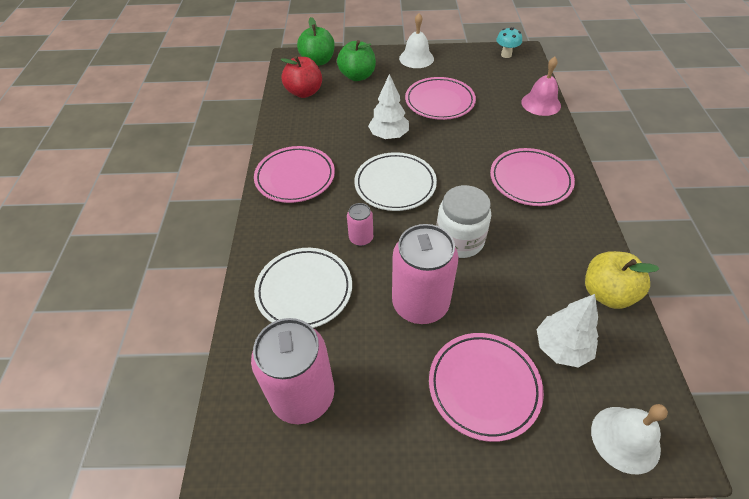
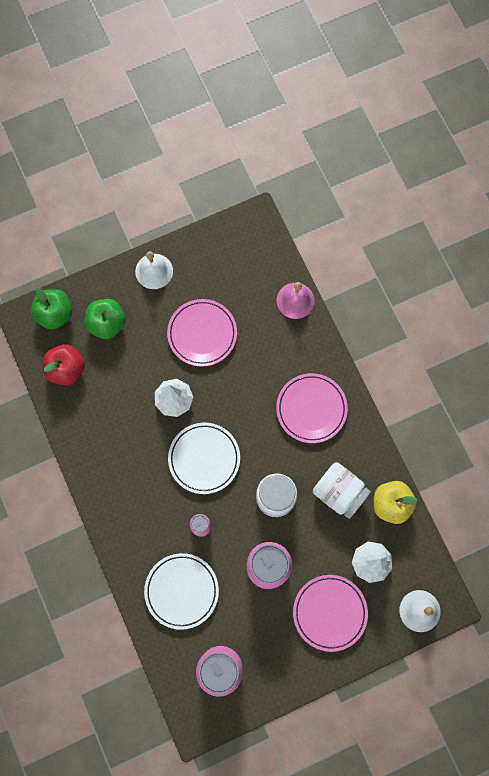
camera: 25 degrees left, 25 degrees up
(295, 177) = (117, 484): pink plate -> none
(506, 55) = (242, 231): turquoise mushroom -> none
(540, 260) = (339, 492): none -> white jar

